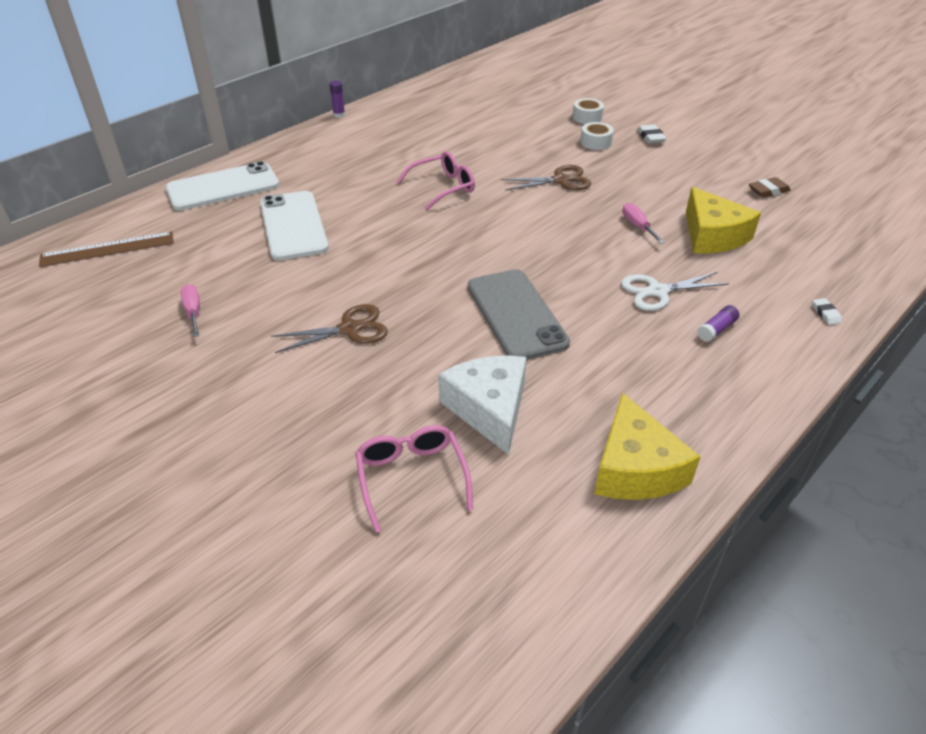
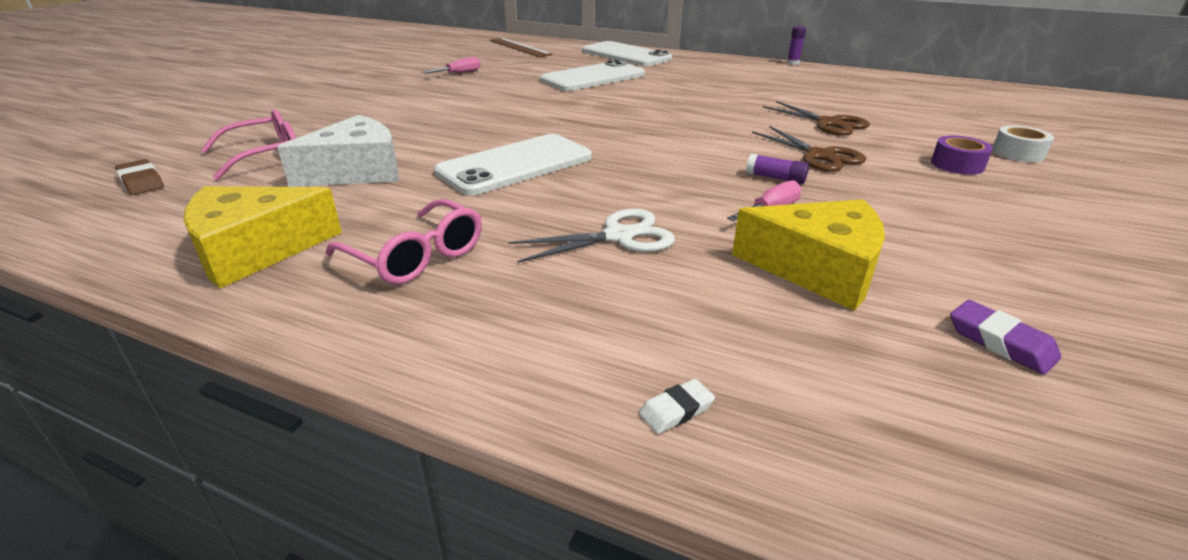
camera: 70 degrees right, 10 degrees down
(350, 329) = (459, 112): brown scissors -> brown scissors (829, 123)
(443, 187) = (720, 110): pink glasses -> pink glasses (416, 256)
(516, 314) = (515, 165): grey phone -> white phone
(596, 142) = (957, 164): white tape -> purple tape
(650, 137) = (1052, 198): white eraser -> none
(657, 291) = (618, 236): white scissors -> white scissors turned 105 degrees clockwise
(712, 236) = (817, 269): yellow cheese -> yellow cheese turned 120 degrees counterclockwise
(716, 329) = (554, 288): purple glue stick -> purple glue stick (775, 178)
(768, 190) = (1070, 321): brown eraser -> brown eraser (141, 182)
(782, 214) = (1000, 342): none -> purple eraser

